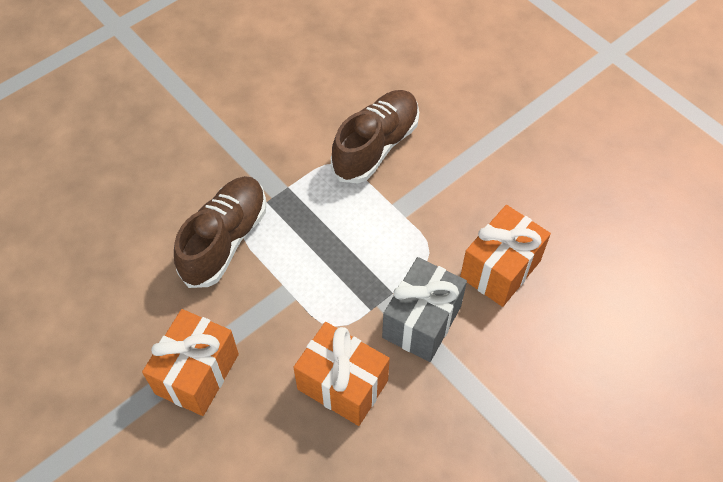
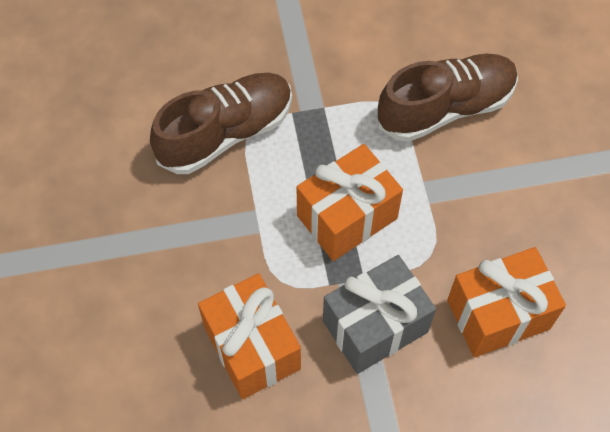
camera: 30 degrees right, 5 degrees up
(197, 374) = (118, 258): orange gift -> orange gift (347, 217)

